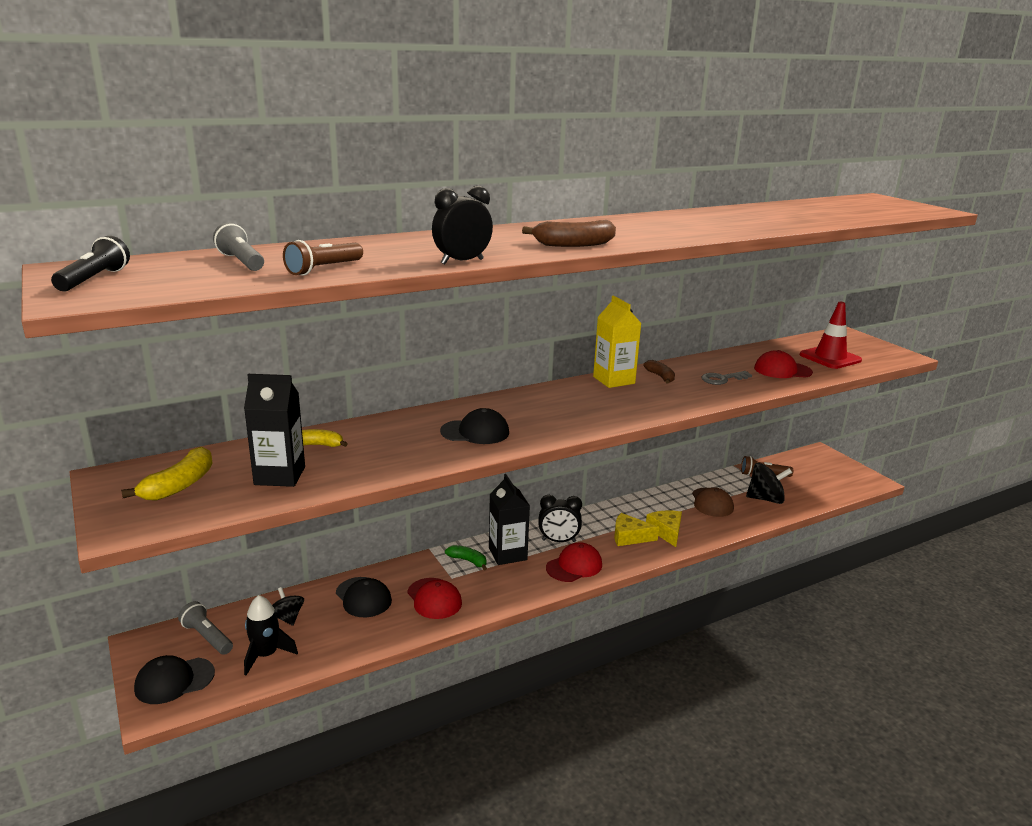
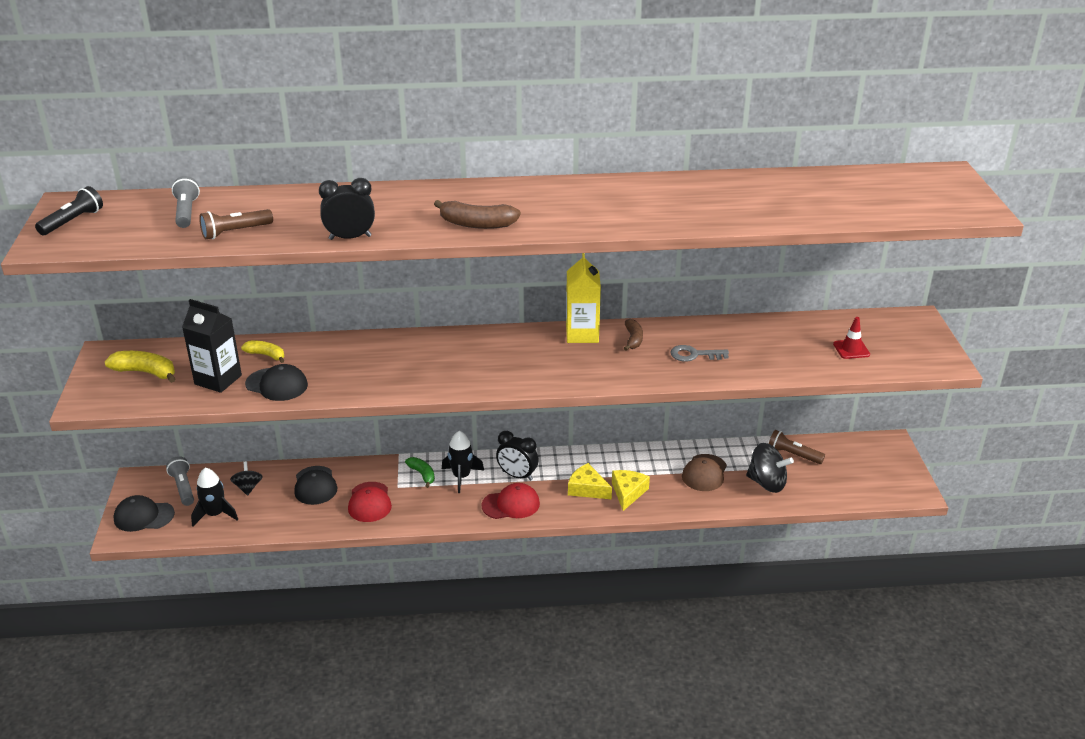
camera: 25 degrees right, 10 degrees up
(180, 485) = (146, 372): yellow banana -> yellow banana turned 120 degrees counterclockwise
(475, 432) = (400, 369): black cap -> black cap (277, 384)
(507, 554) = (461, 477): black carton -> black rocket
(782, 370) = (774, 356): red cap -> none
(830, 358) = (851, 349): red traffic cone -> red traffic cone, size x0.57

